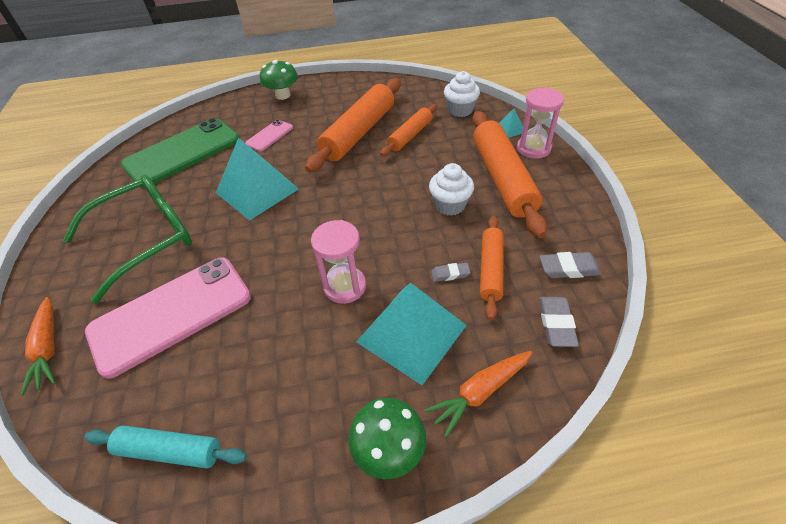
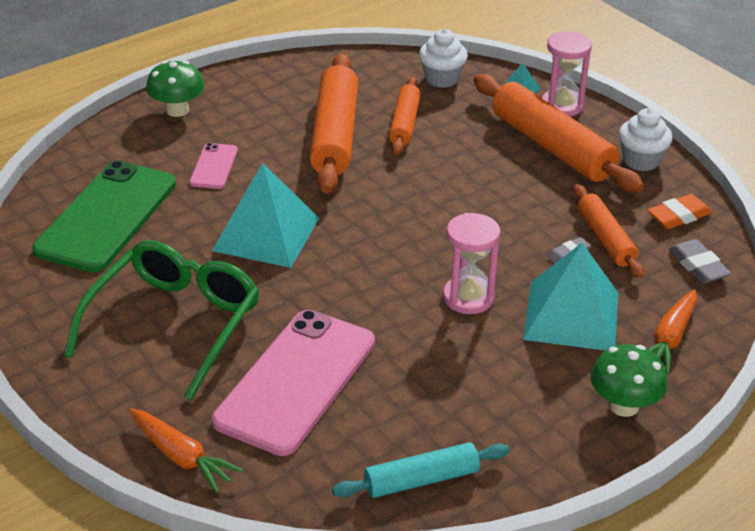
camera: 30 degrees left, 10 degrees down
(450, 205) = (515, 189): white cupcake -> white cupcake (641, 160)
(568, 268) = (678, 216): grey eraser -> orange eraser

